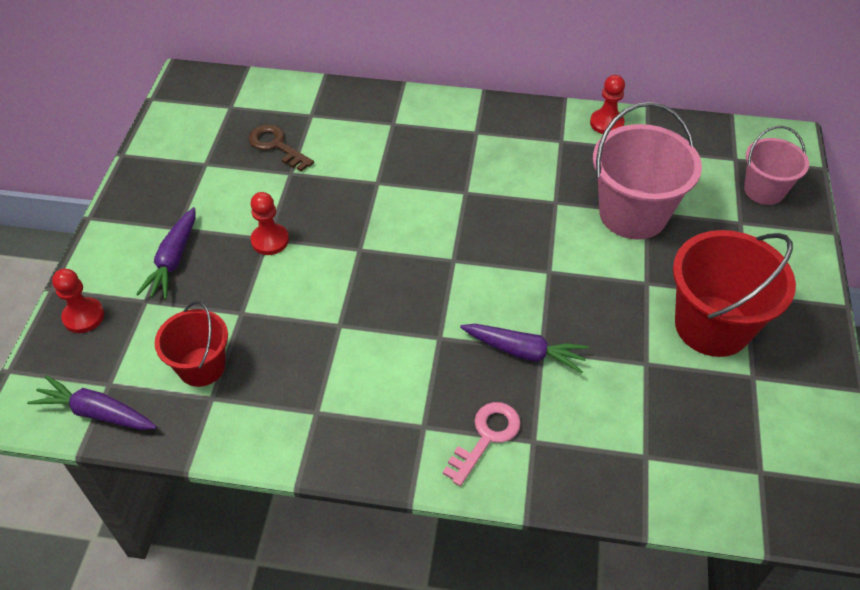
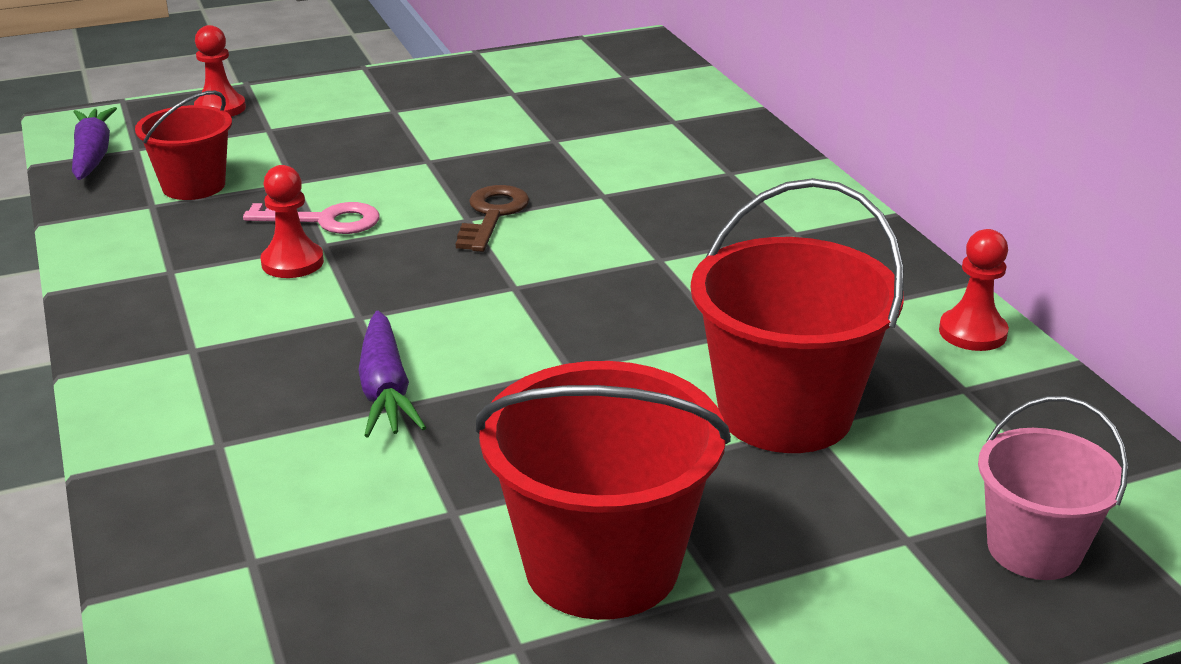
camera: 60 degrees right, 20 degrees down
(173, 260) = (341, 124): purple carrot -> none
(270, 240) = (425, 162): red pawn -> red pawn (292, 262)
(277, 146) = (591, 119): brown key -> brown key (492, 215)
(486, 437) = (201, 402): pink key -> pink key (324, 220)
(633, 214) = (785, 413): pink bucket -> red bucket

